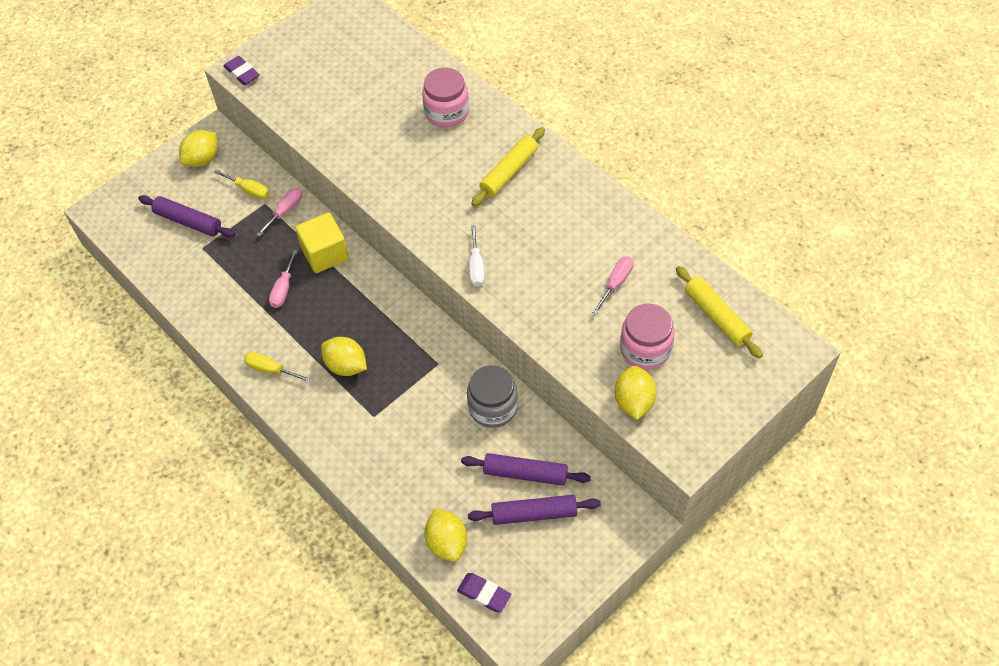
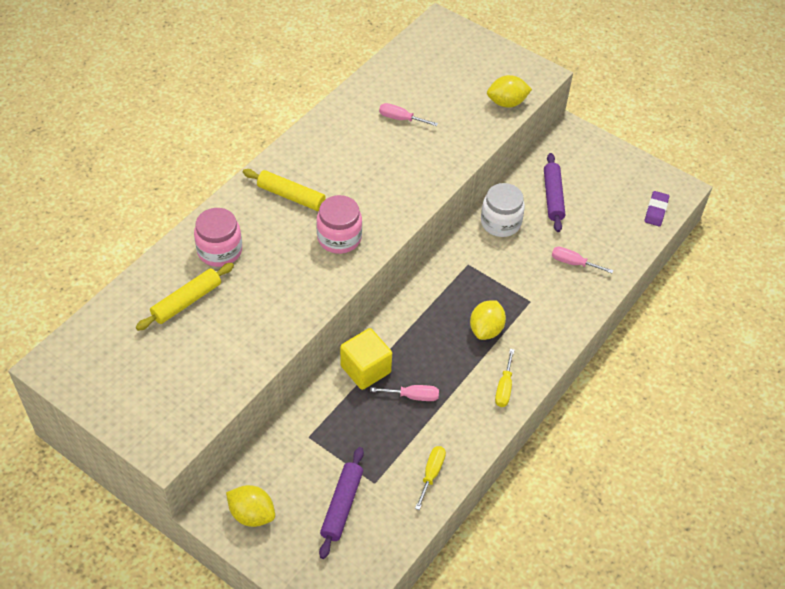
camera: 105 degrees left, 5 degrees down
(242, 73) = (169, 445): purple eraser -> none
(249, 190) = (292, 455): yellow screwdriver -> yellow screwdriver (431, 474)
(285, 211) = (317, 415): pink screwdriver -> pink screwdriver (573, 263)
(447, 542) = (624, 237): yellow lemon -> none
(476, 267) = (401, 207): white screwdriver -> none
(493, 407) = (500, 223): grey jar -> white jar
(534, 514) = (584, 189): purple rolling pin -> none
(645, 349) = (459, 99): pink jar -> pink jar (339, 238)
(717, 316) = (420, 62): yellow rolling pin -> yellow rolling pin (186, 301)

